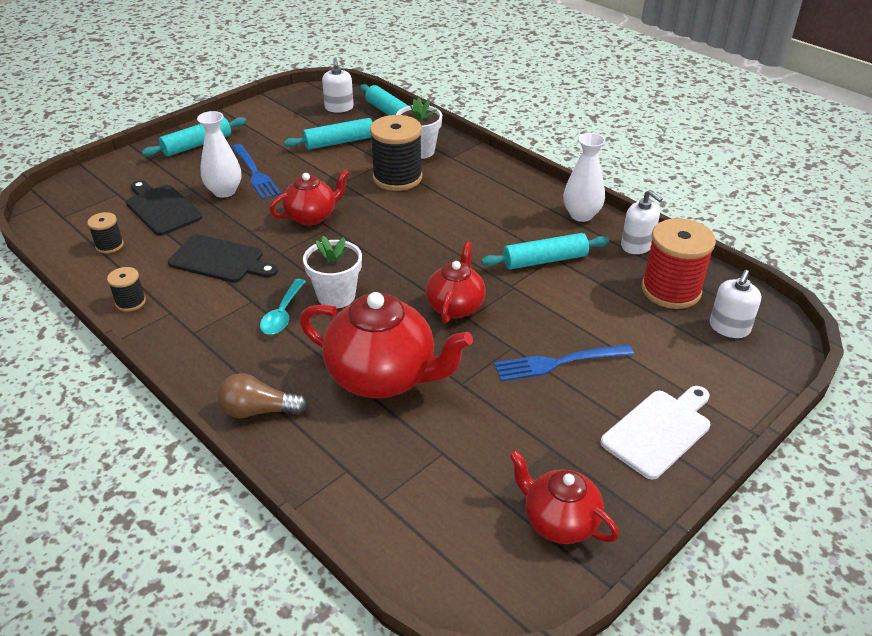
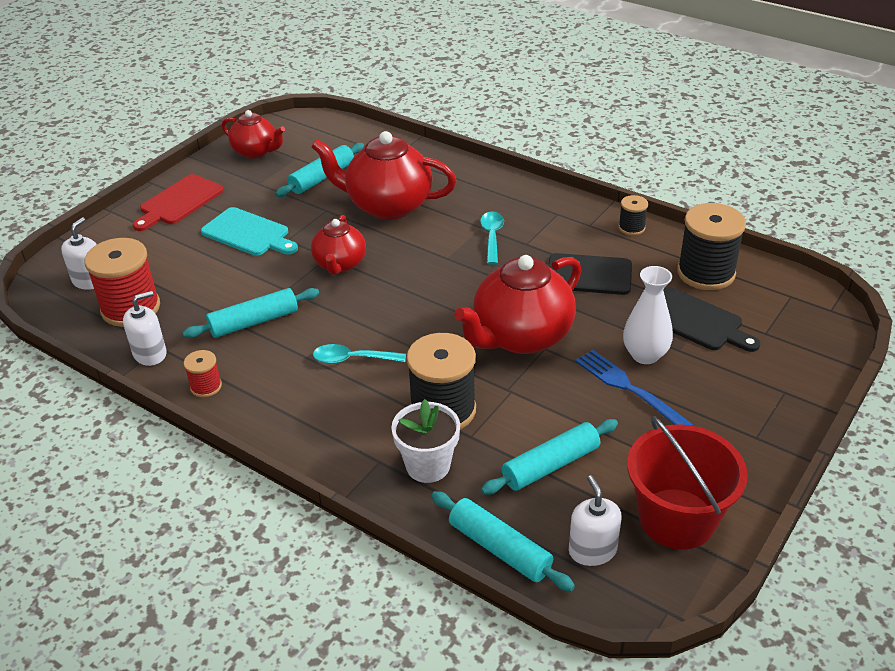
camera: 170 degrees right, 0 degrees up
(109, 245) = (706, 273): black spool -> black spool, size x2.03
(197, 145) = (746, 426): turquoise rolling pin -> turquoise rolling pin (322, 178)
(258, 411) = (470, 175): brown light bulb -> none
(281, 113) = (677, 518): none -> red bucket
(312, 216) = (521, 337): red teapot -> red teapot, size x1.68
(336, 296) = (452, 258): white flower pot -> none
(458, 218) = (352, 359): none -> turquoise spoon
(558, 363) = (248, 233): blue fork -> turquoise cutting board
(581, 215) = (206, 386): white vase -> red spool
(637, 246) = (150, 354): white soap dispenser -> white soap dispenser turned 105 degrees clockwise
(659, 431) = (179, 202): white cutting board -> red cutting board

